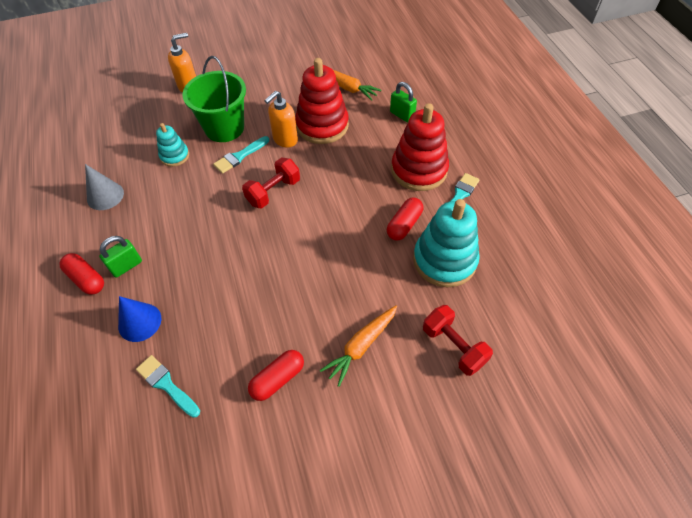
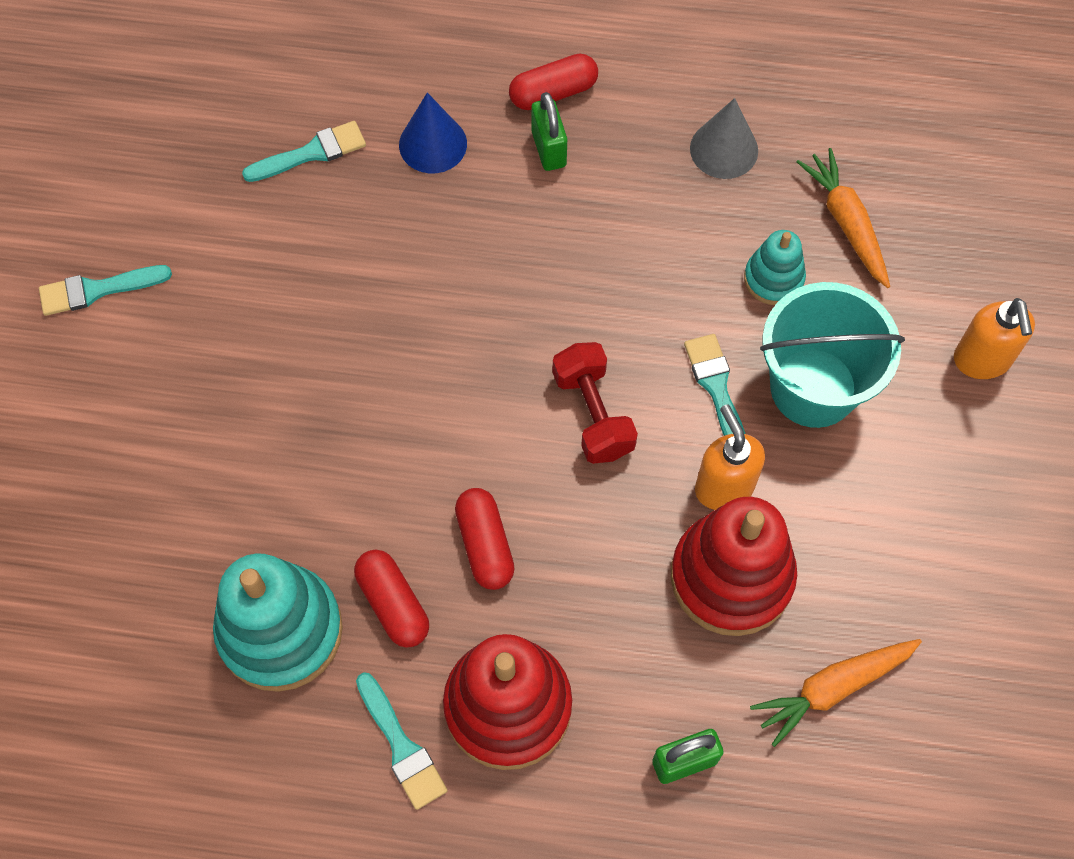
camera: 115 degrees right, 10 degrees up
(224, 128) = (813, 387): green bucket -> turquoise bucket
(277, 379) = (233, 288): red capsule -> red capsule (485, 545)
(314, 460) = (97, 290): none -> turquoise brush
(361, 346) = (211, 419): orange carrot -> orange carrot (846, 223)
(453, 346) = (127, 552): red dumbbell -> none

